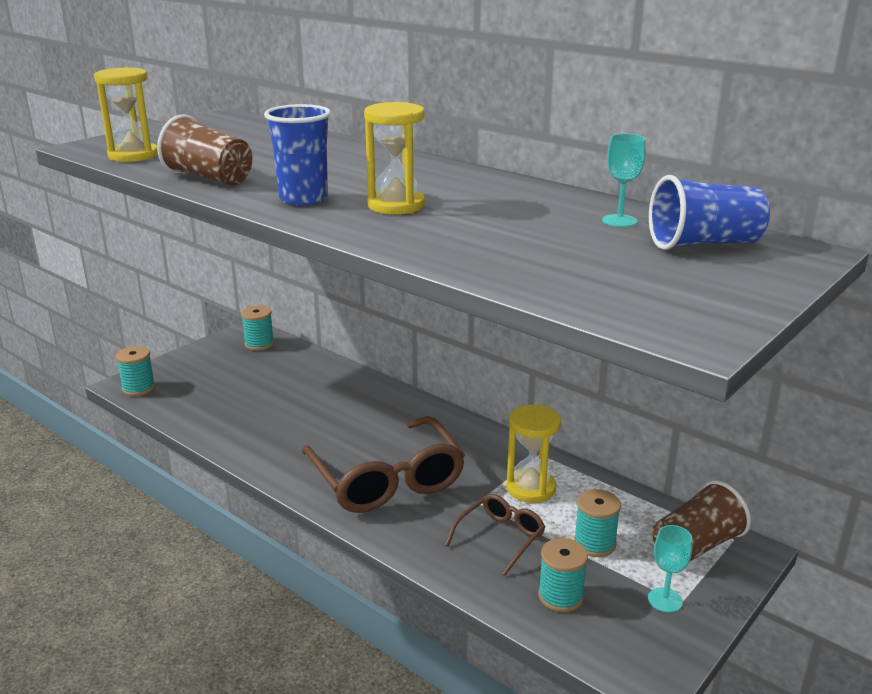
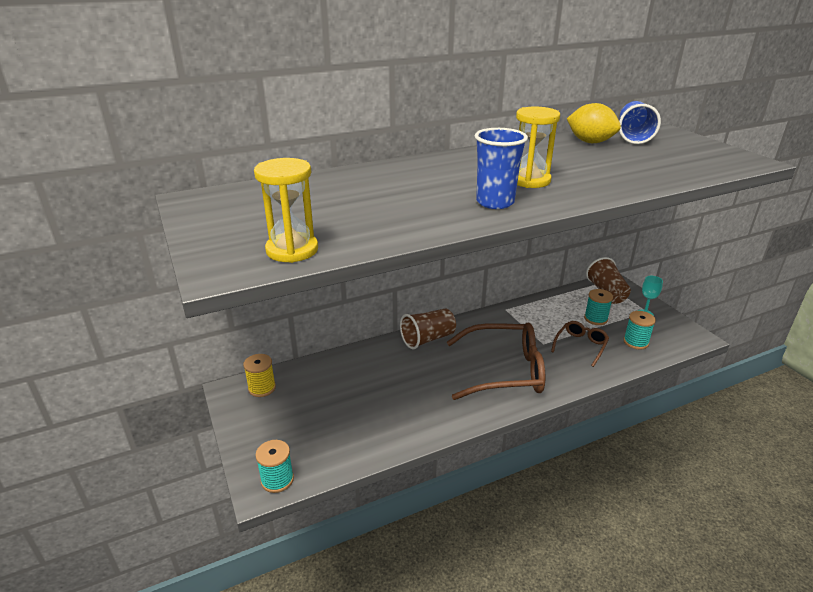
camera: 65 degrees left, 5 degrees up
(209, 178) = (409, 226): brown cup -> brown cup (428, 339)
(259, 344) = (262, 388): turquoise spool -> yellow spool
(500, 537) = (581, 346): brown glasses -> brown glasses turned 60 degrees clockwise
(530, 488) = (538, 322): yellow hourglass -> none
(619, 221) = (590, 142): turquoise goblet -> yellow lemon

